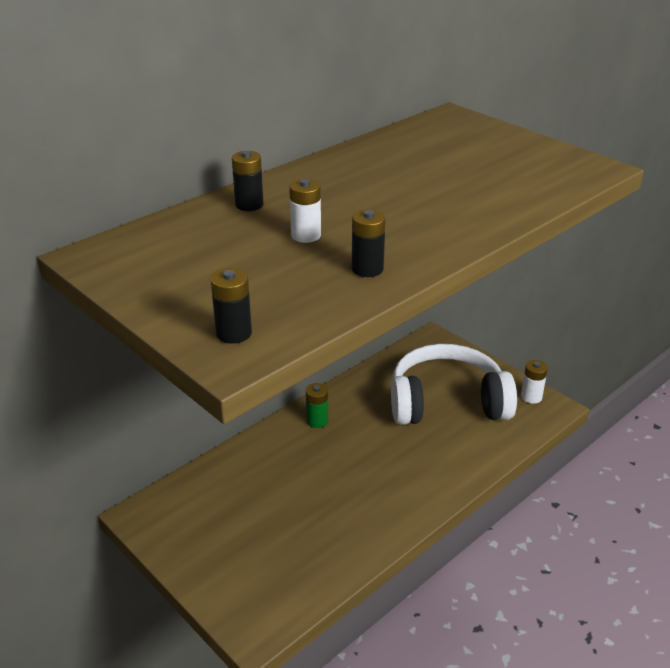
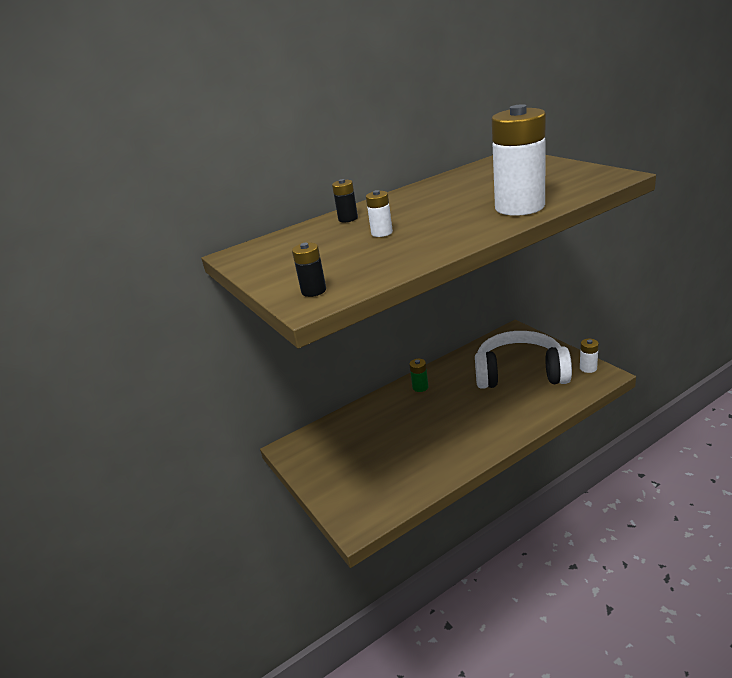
camera: 15 degrees right, 5 degrees down
(367, 269) = (420, 249): black battery -> none
(485, 208) = (519, 207): none -> white battery

